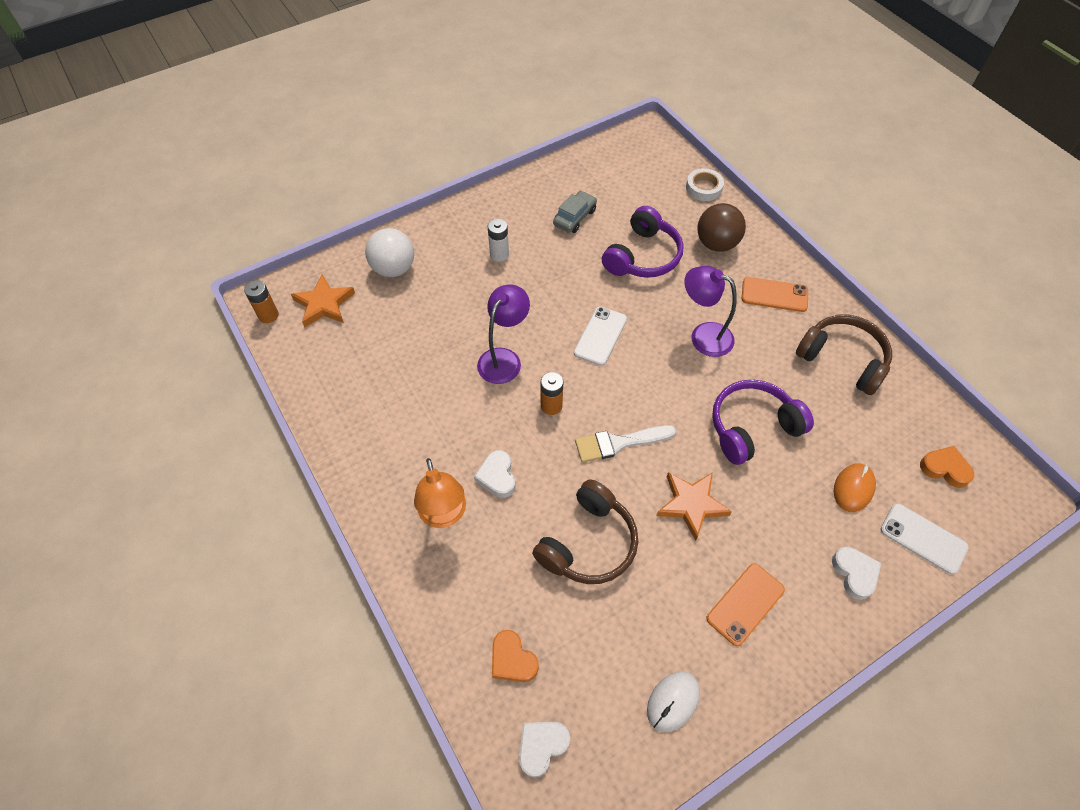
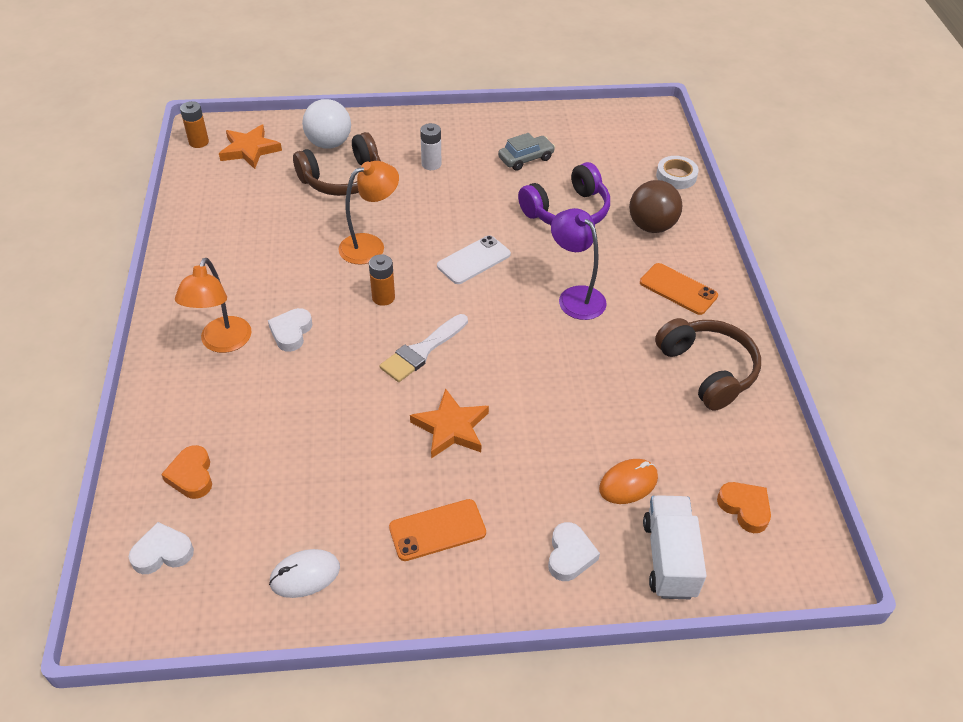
camera: 25 degrees right, 10 degrees down
(504, 358) = (370, 245): purple lamp -> orange lamp
(588, 543) = (330, 417): brown headphones -> brown headphones (342, 179)
(619, 443) = (422, 351): white brush -> white brush turned 60 degrees counterclockwise
(752, 427) = (564, 390): purple headphones -> none
(923, 538) = (669, 558): white phone -> white truck

